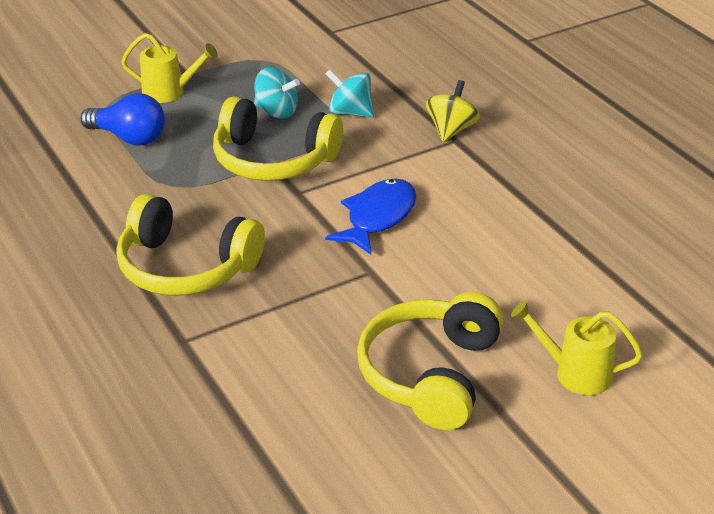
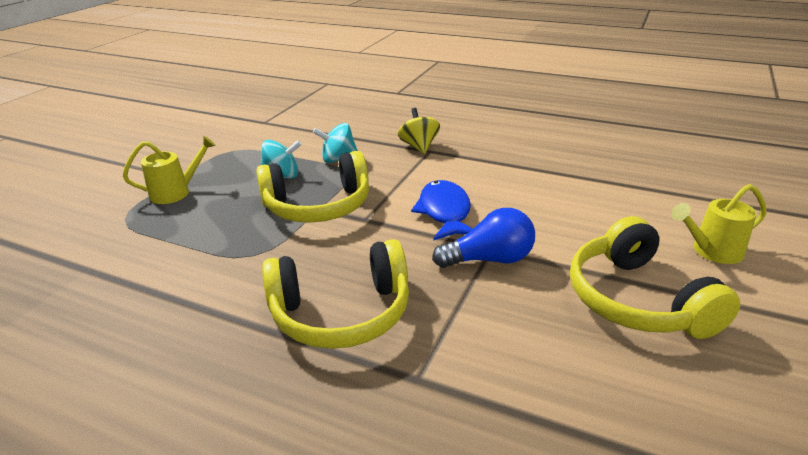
camera: 35 degrees left, 5 degrees down
(129, 138) = (172, 235): blue light bulb -> blue light bulb (490, 259)

